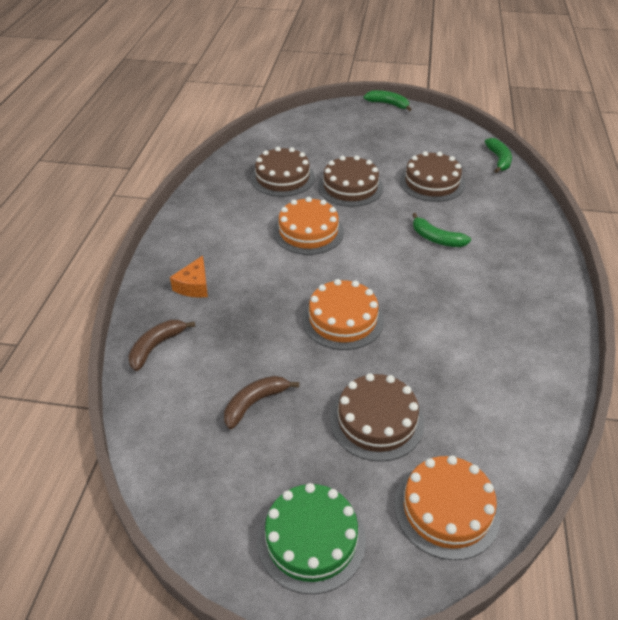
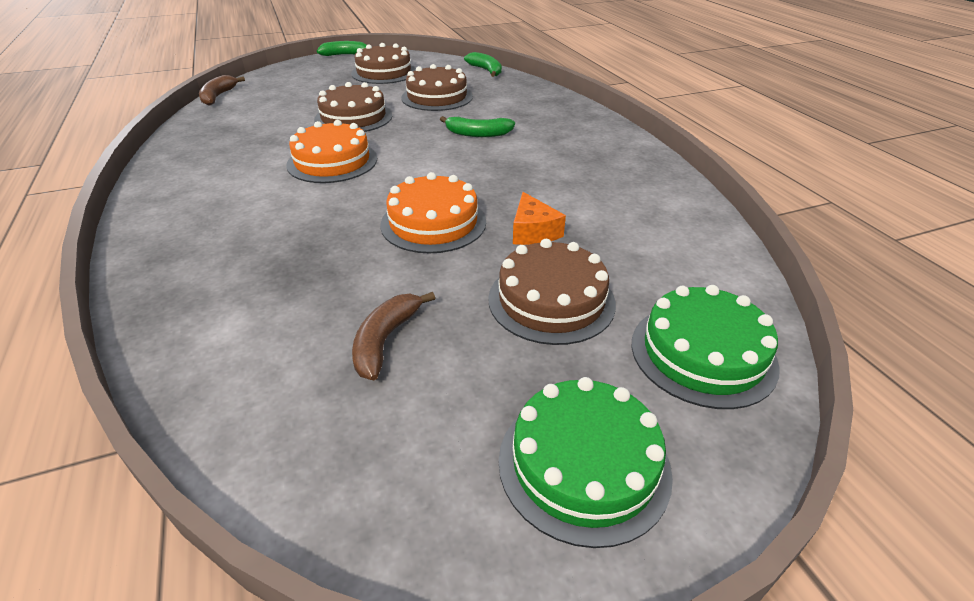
camera: 30 degrees left, 5 degrees down
(156, 347) = (191, 330): brown banana -> brown banana (218, 96)
(194, 286) = (211, 248): orange cheese -> orange cheese (533, 231)
(282, 178) = (267, 127): brown cake -> brown cake (384, 72)
(446, 509) = (703, 353): orange cake -> green cake

